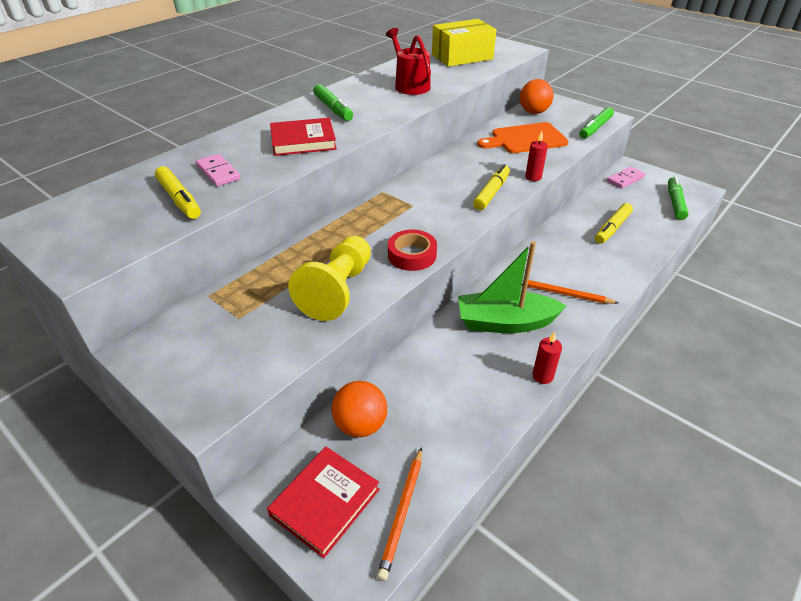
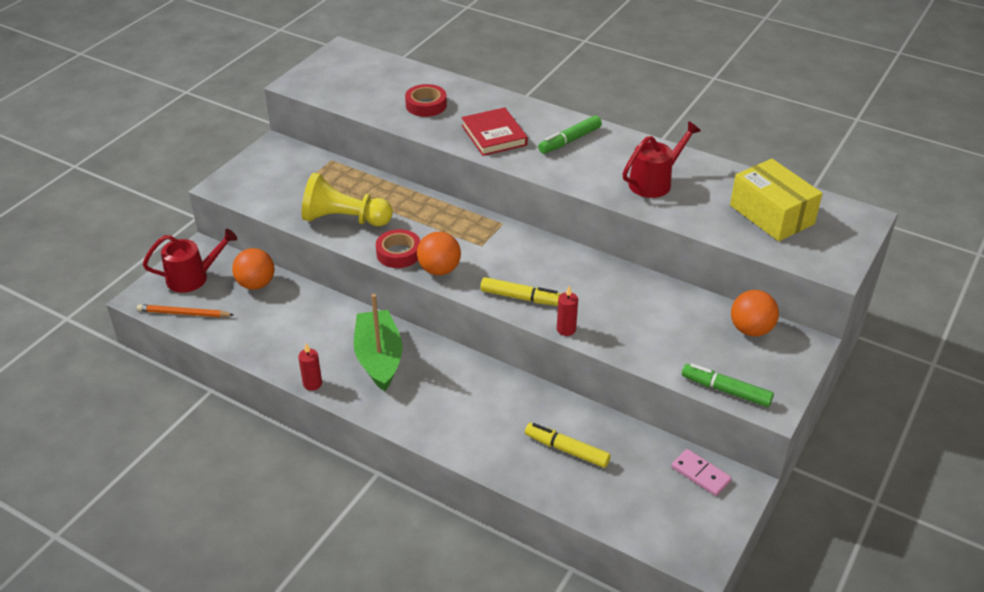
camera: 80 degrees right, 0 degrees up
(179, 199) = (382, 98): yellow marker -> none
(218, 172) = (426, 105): pink domino -> red tape
(325, 502) = (193, 277): red book -> red watering can
(444, 232) = (439, 270): none -> orange ball
(525, 139) = (663, 322): orange cutting board -> none
(563, 294) = (429, 400): orange pencil -> none
(675, 203) = (653, 524): green marker -> none

